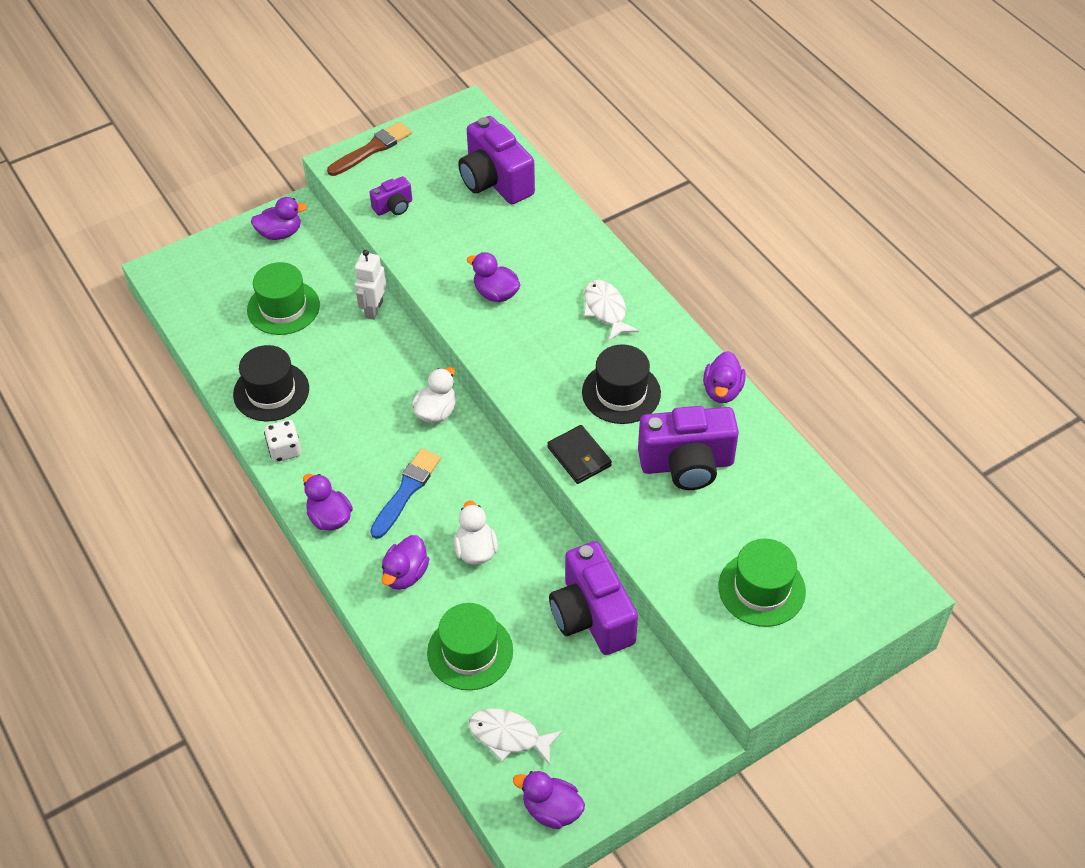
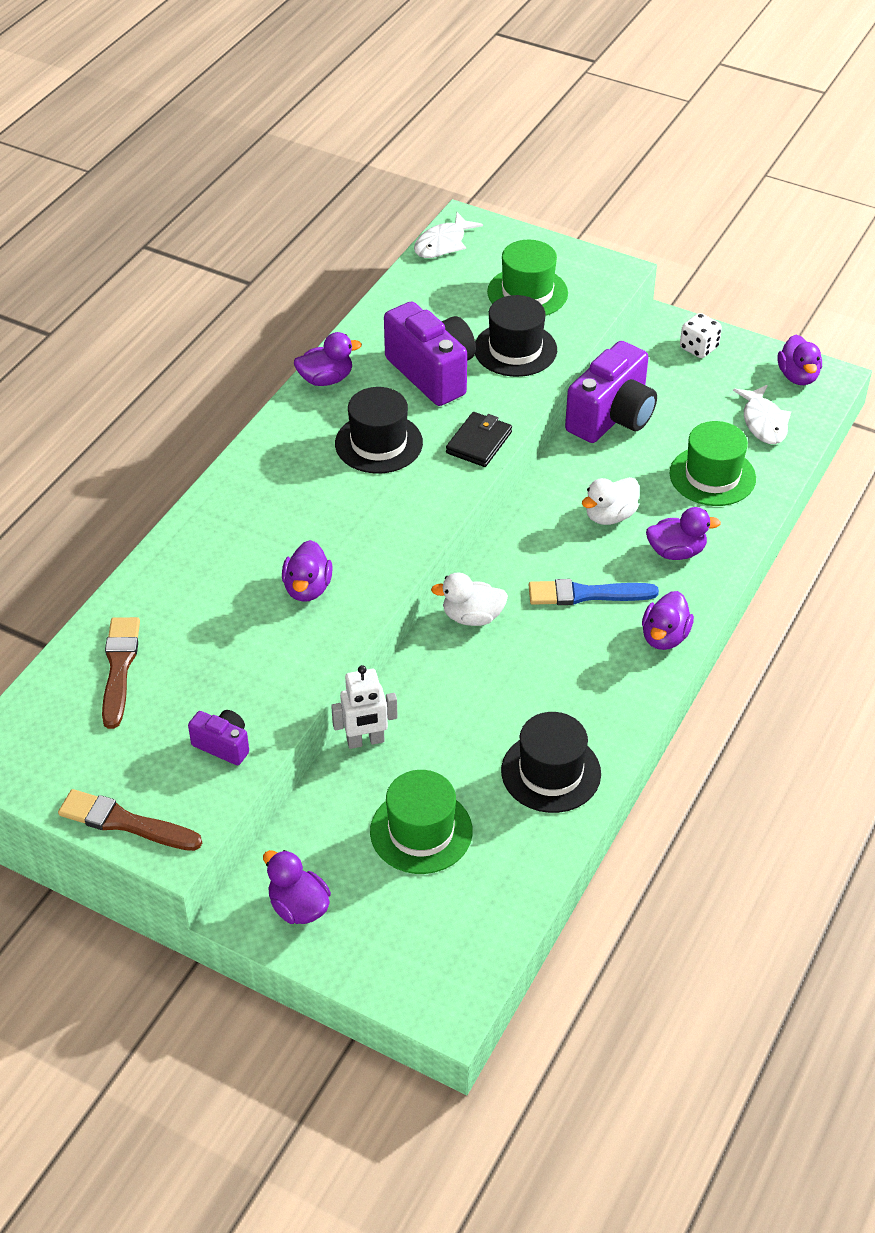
camera: 120 degrees left, 5 degrees down
(285, 450) = (616, 716): white dice -> white dice (698, 348)
(495, 181) = (119, 667): purple camera -> brown brush
(606, 310) = (273, 493): white fish -> white fish (443, 244)
(683, 539) = (515, 349): none -> black hat

